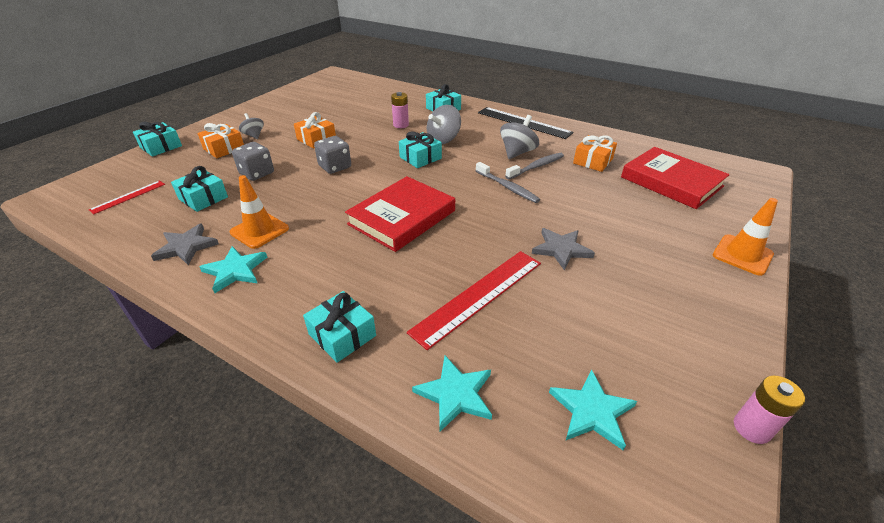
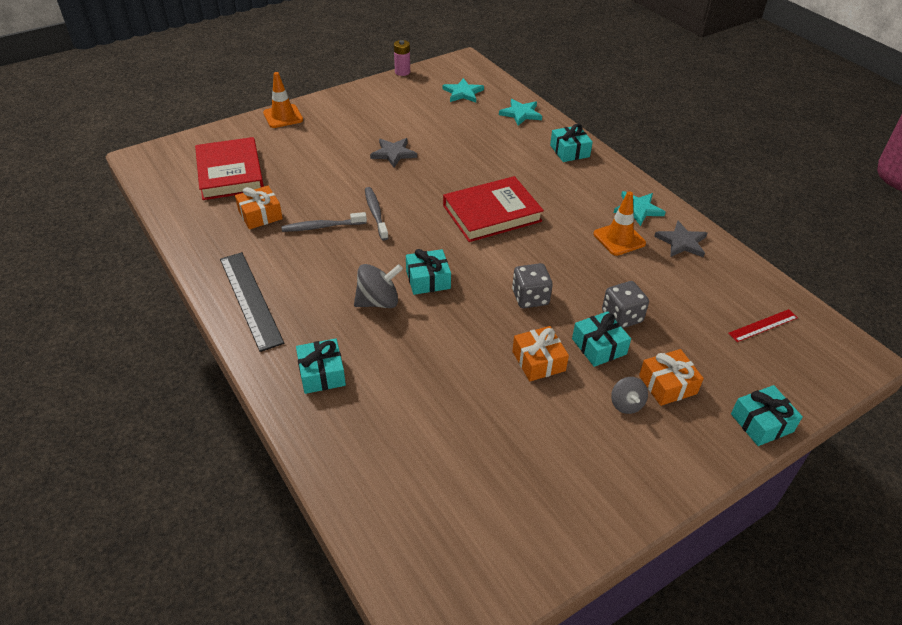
camera: 155 degrees left, 5 degrees up
(203, 198) = (678, 296): turquoise gift -> turquoise gift (599, 346)
(401, 125) = (410, 353): pink battery -> none
(479, 296) = (475, 145): red ruler -> none
(517, 152) = (318, 251): grey spinning top -> none

